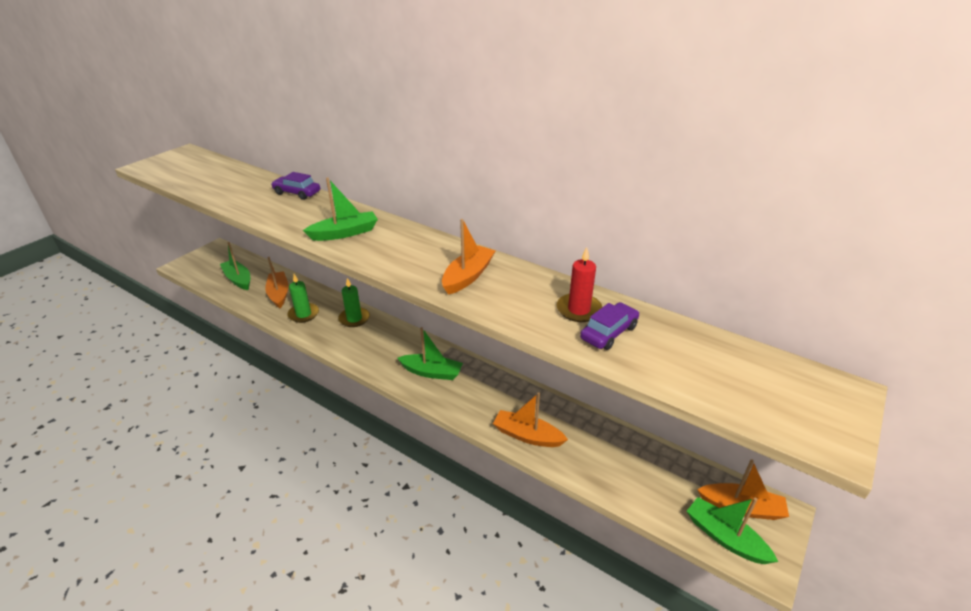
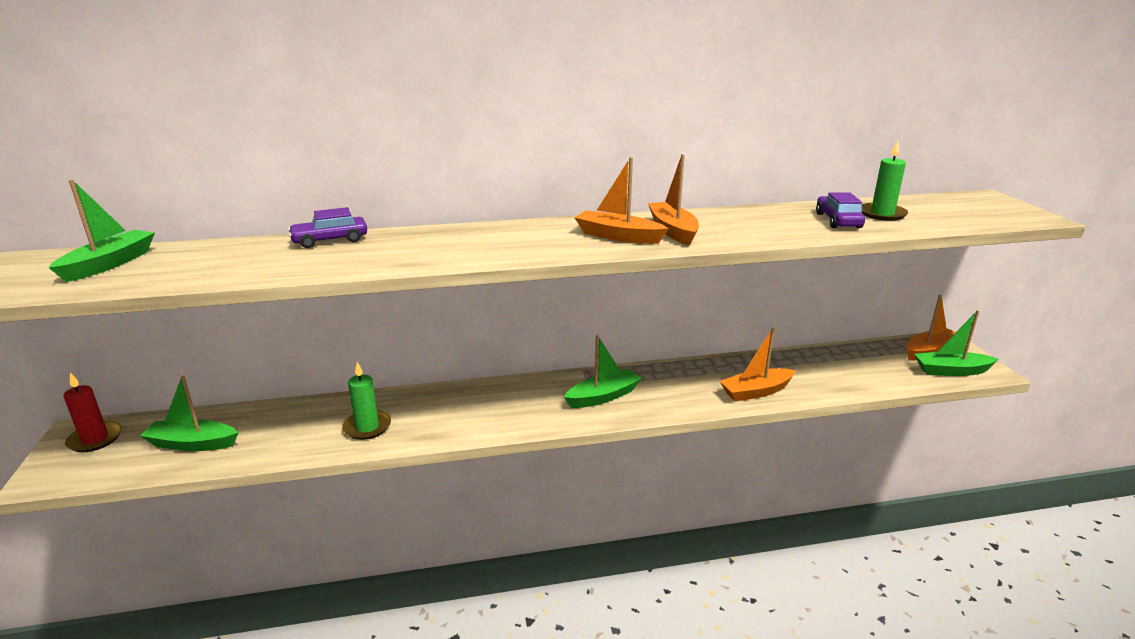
camera: 45 degrees left, 10 degrees down
(279, 294) = (291, 427): orange boat -> orange boat (618, 236)
(345, 233) = (482, 247): green boat -> green boat (109, 264)
(354, 319) = (440, 400): green candle -> green candle (882, 214)
(579, 310) = (792, 218): red candle -> red candle (95, 439)

